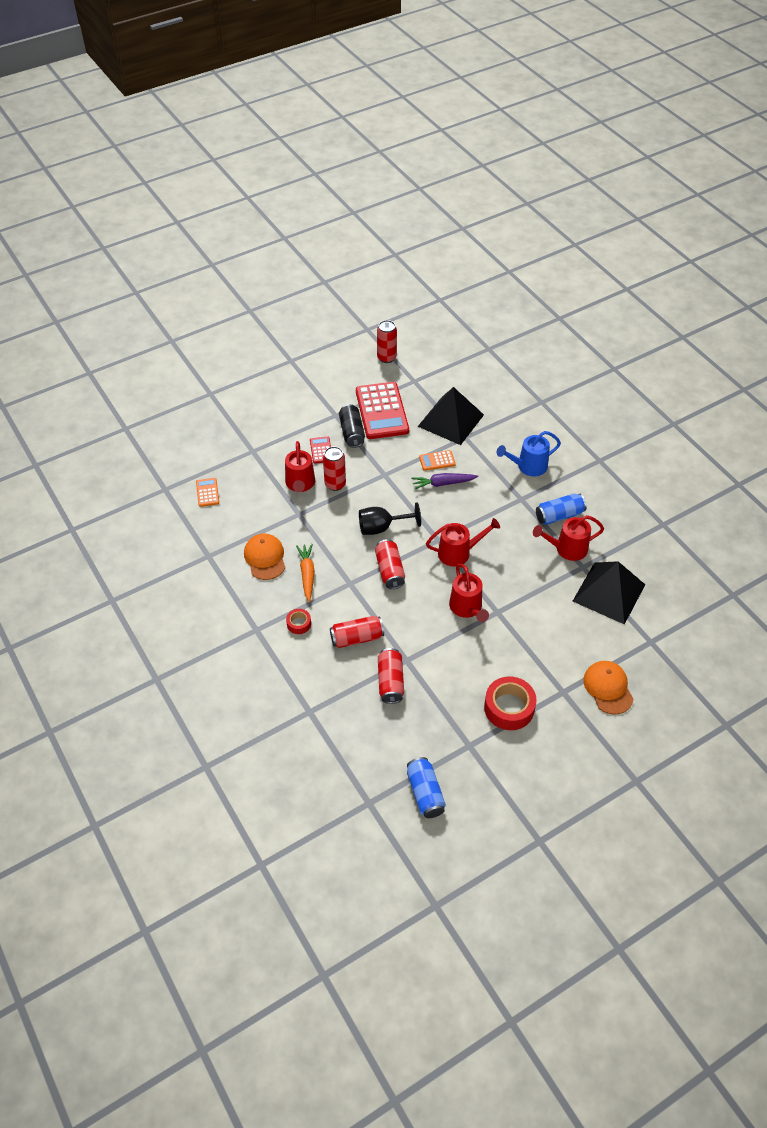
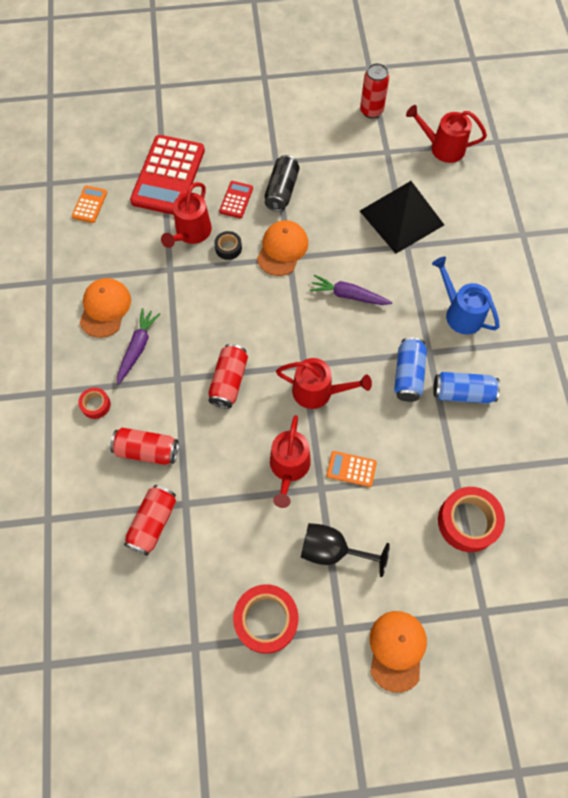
camera: 25 degrees right, 15 degrees up
(307, 574) = (137, 348): orange carrot -> purple carrot
(335, 484) = (228, 248): red can -> black tape
(376, 471) = (282, 249): none -> orange cap
(382, 411) = (329, 176): red calculator -> red calculator (168, 176)
(382, 527) = (249, 323): black goblet -> black goblet (332, 550)
(425, 793) = (113, 684): blue can -> blue can (408, 375)
(437, 461) = (357, 263): orange calculator -> orange calculator (351, 469)
(528, 466) = (460, 313): blue watering can -> blue watering can turned 45 degrees clockwise
(566, 549) = (447, 441): red watering can -> red watering can (442, 147)
(609, 592) = (468, 522): black pyramid -> red tape

